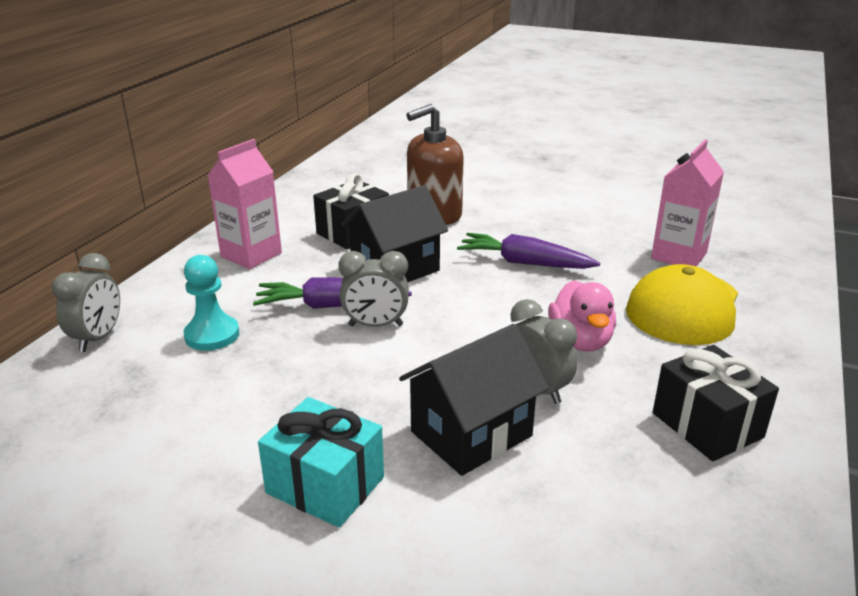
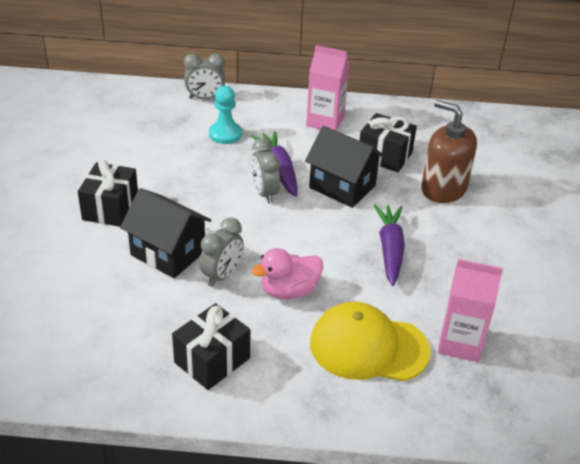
camera: 70 degrees right, 10 degrees up
(325, 485) = (110, 208): turquoise gift -> black gift

